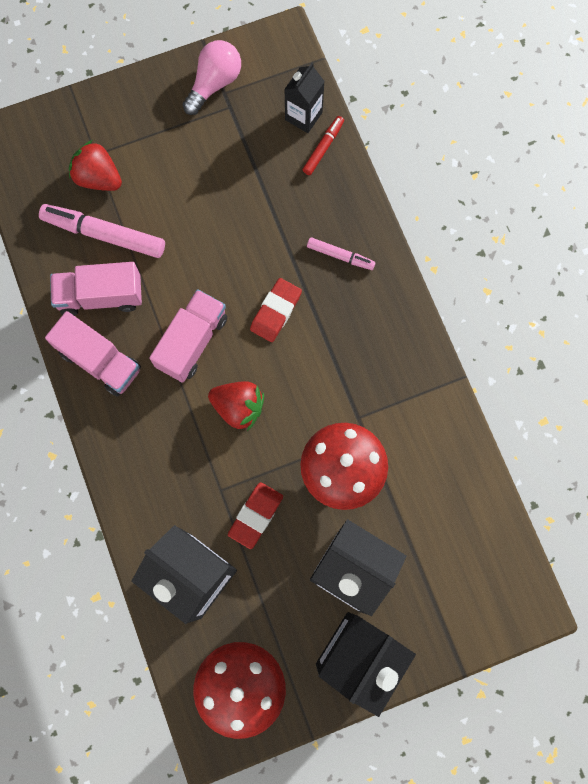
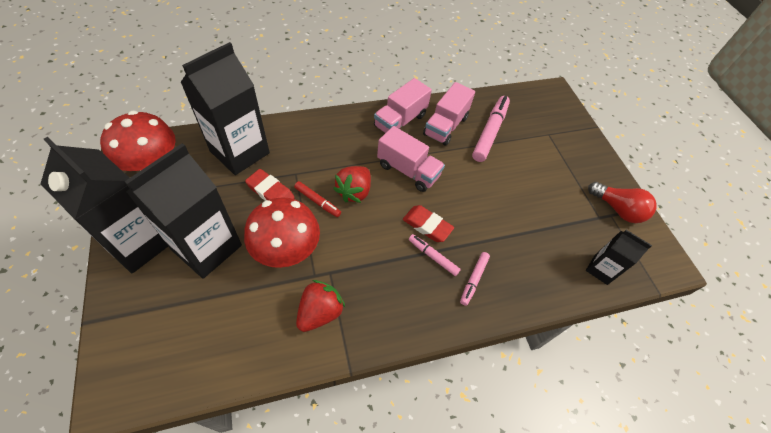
camera: 90 degrees right, 20 degrees down
(98, 178) = (531, 134): red strawberry -> red strawberry (320, 312)
(101, 296) = (445, 126): pink truck -> pink truck turned 150 degrees counterclockwise
(214, 83) = (617, 209): pink light bulb -> red light bulb
(318, 302) = (433, 257): none -> pink marker
(323, 148) = (572, 280): red marker -> red marker (317, 201)

